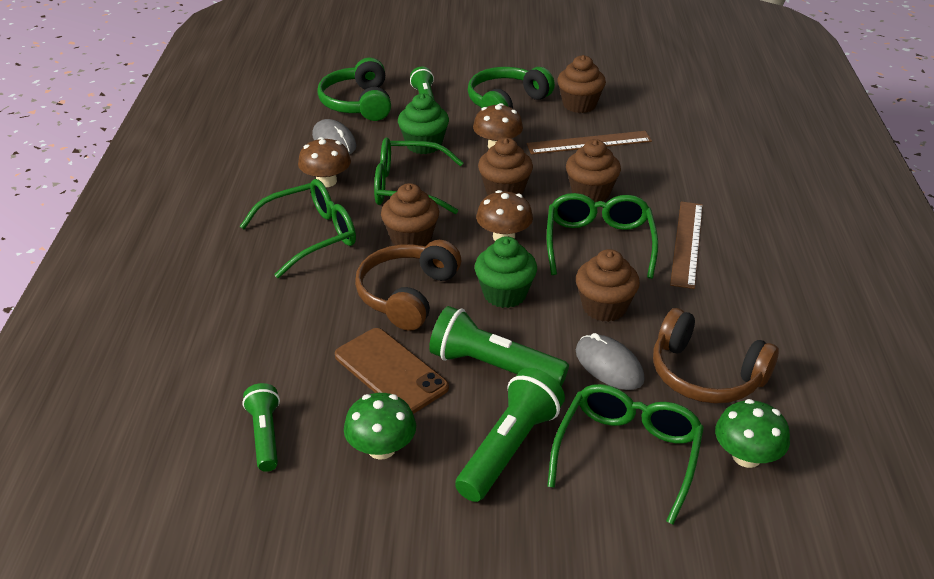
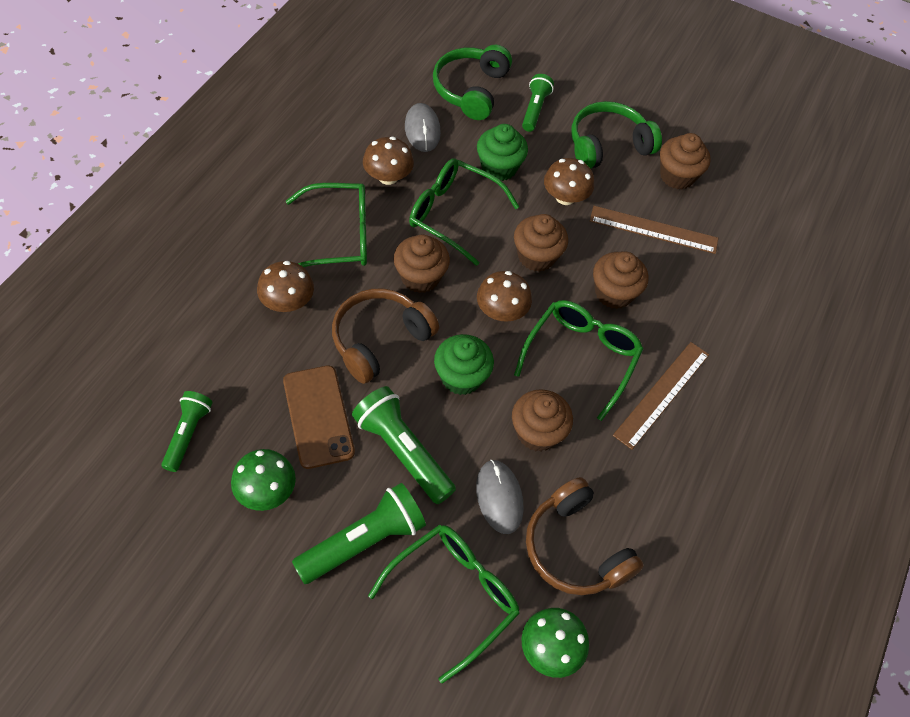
camera: 20 degrees right, 20 degrees up
(295, 299) = (287, 302): none -> brown mushroom

